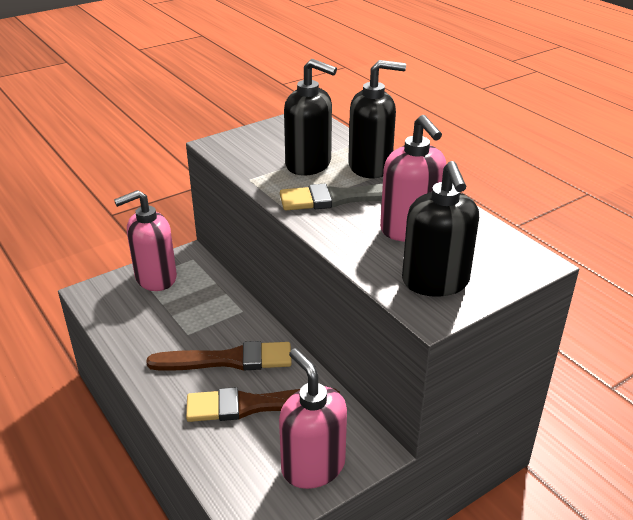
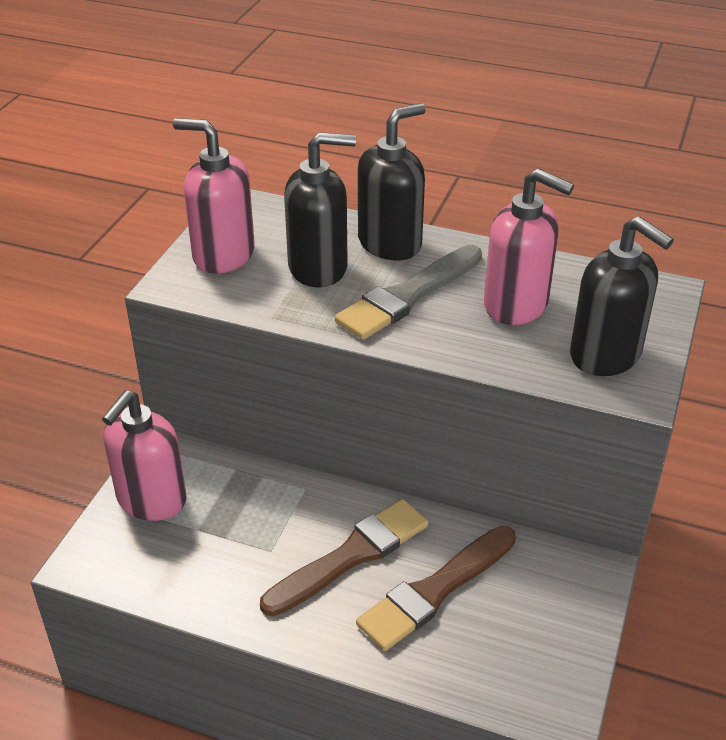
camera: 35 degrees left, 5 degrees up
(313, 466) = (558, 621): pink soap dispenser -> pink soap dispenser (223, 255)

